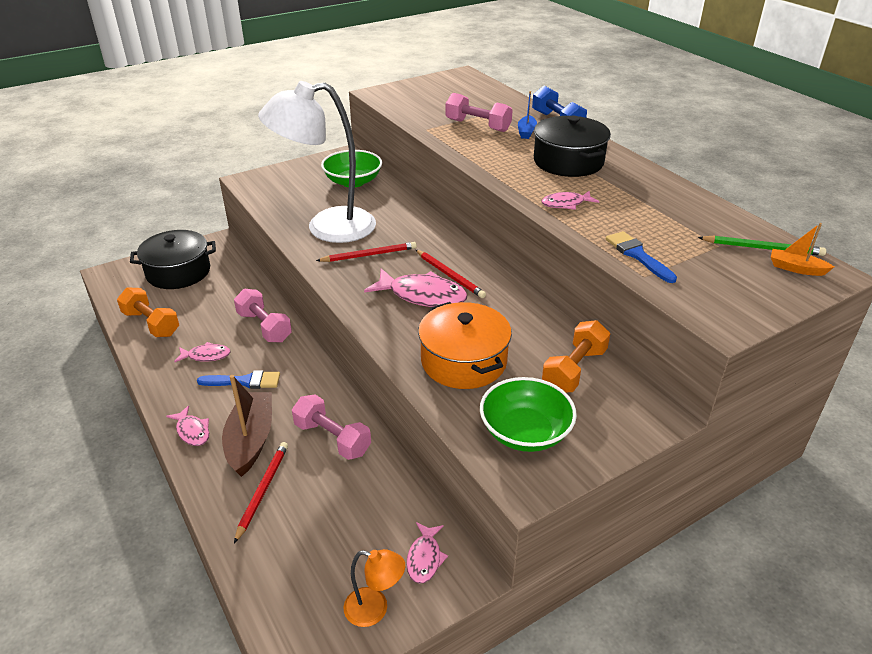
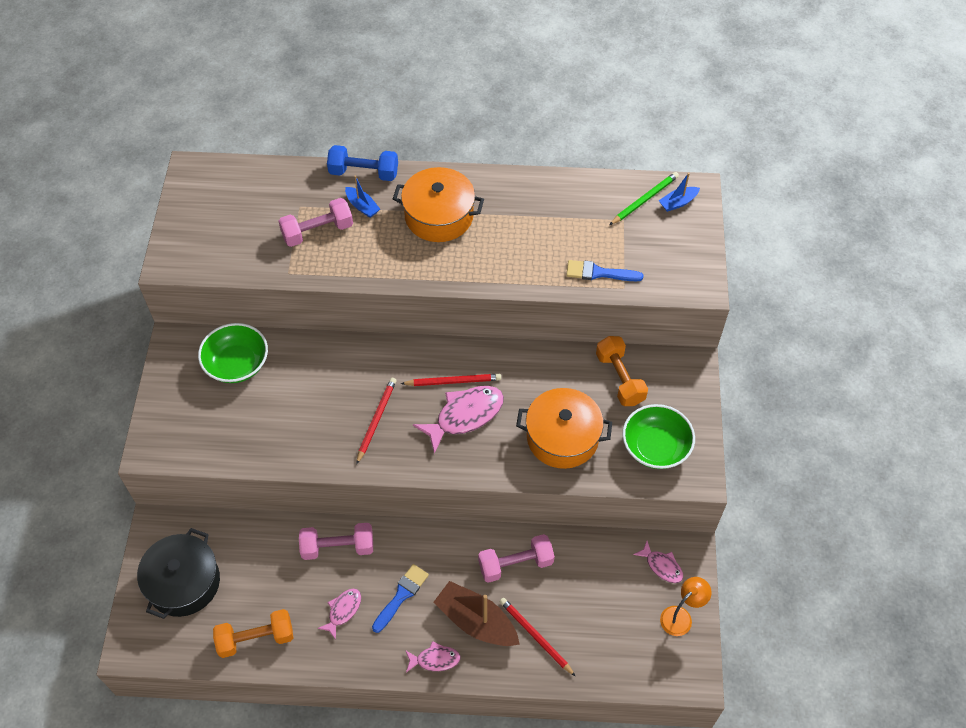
camera: 55 degrees left, 20 degrees up
(327, 227) = (304, 428): white lamp -> none
(566, 204) = (500, 264): pink fish -> none
(568, 162) = (439, 216): black pot -> orange pot
(796, 268) = (678, 203): orange boat -> blue boat

